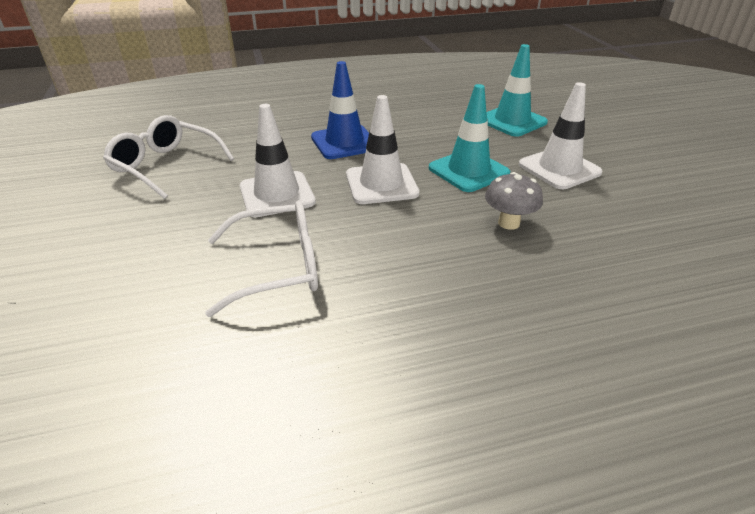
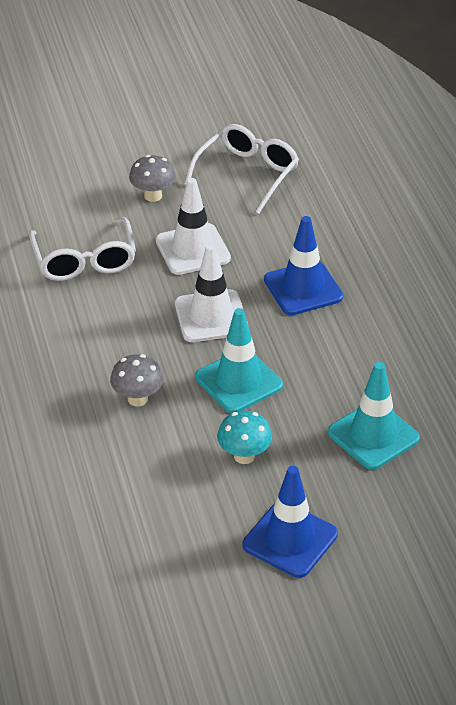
camera: 90 degrees right, 5 degrees up
(172, 220) = (153, 196): none -> grey mushroom
(559, 169) = (244, 456): white traffic cone -> turquoise mushroom
(638, 151) = (290, 540): none -> blue traffic cone

